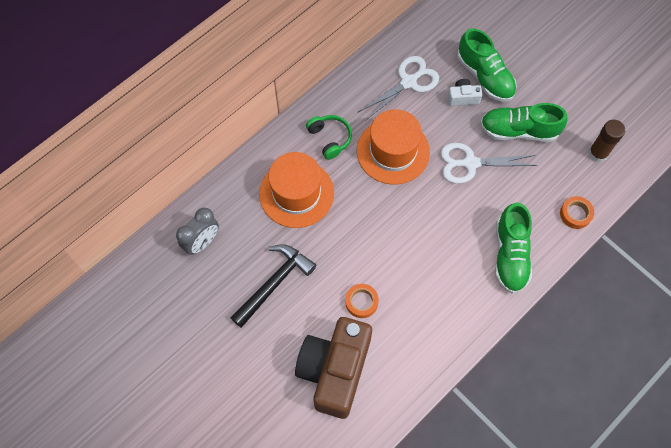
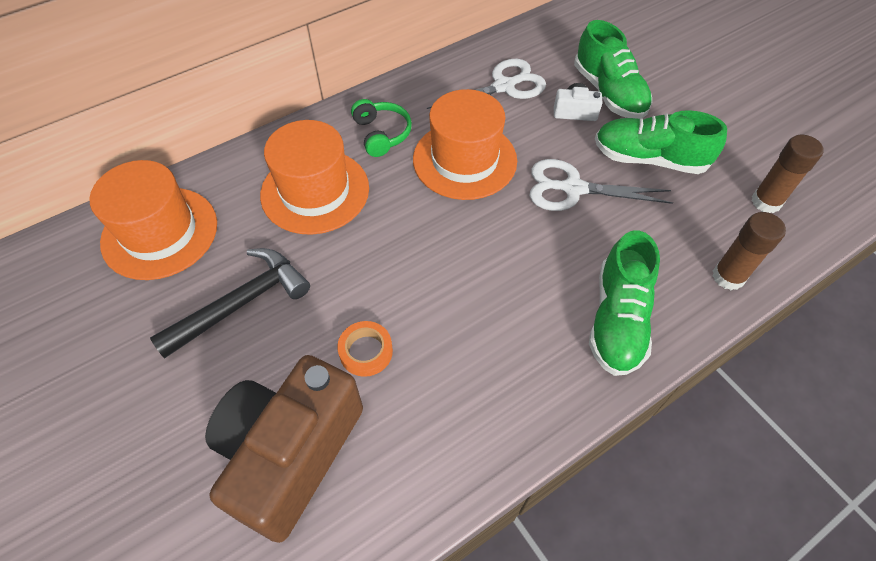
camera: 10 degrees right, 10 degrees down
(202, 242) = (160, 232): grey clock -> orange hat
(575, 214) = (728, 276): orange tape -> brown glue stick

